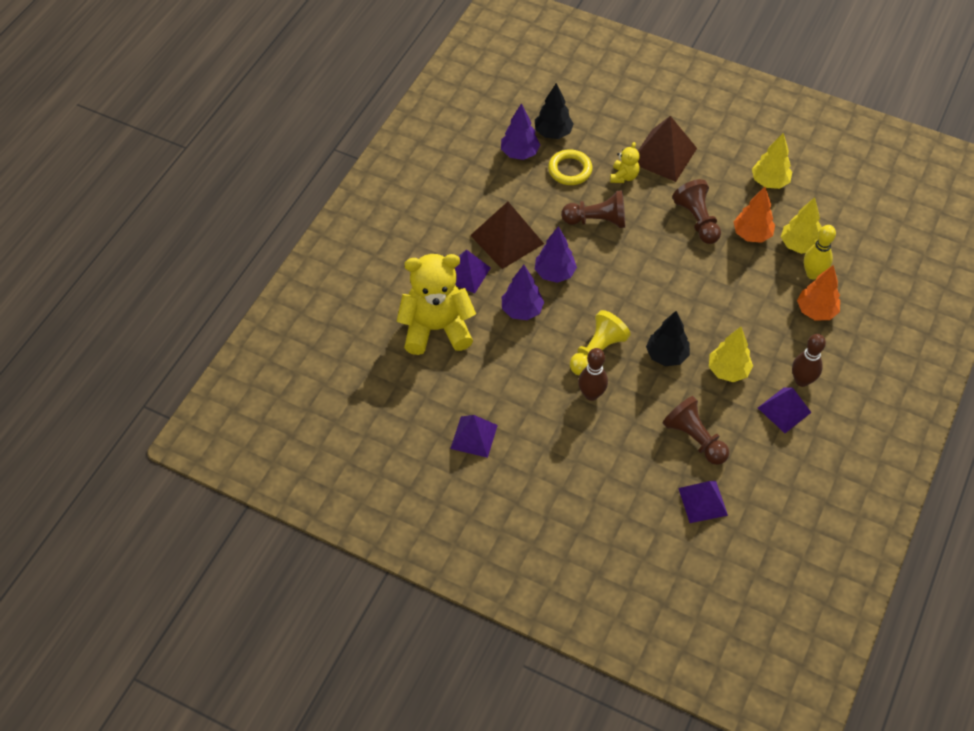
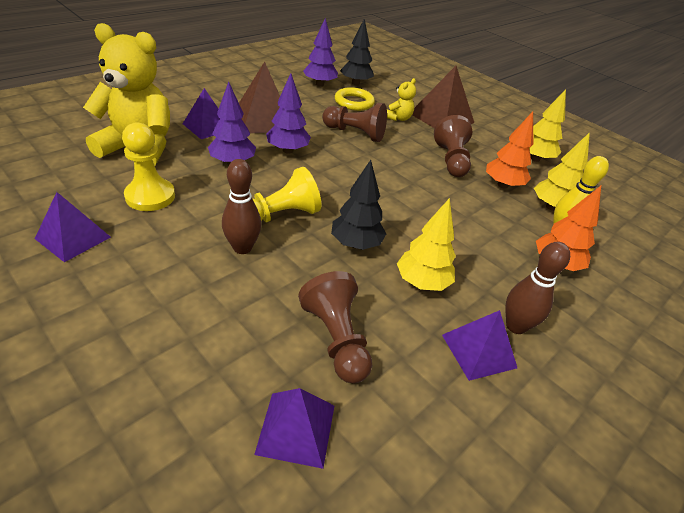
camera: 15 degrees right, 15 degrees down
(490, 376) = (150, 196): none -> yellow pawn

